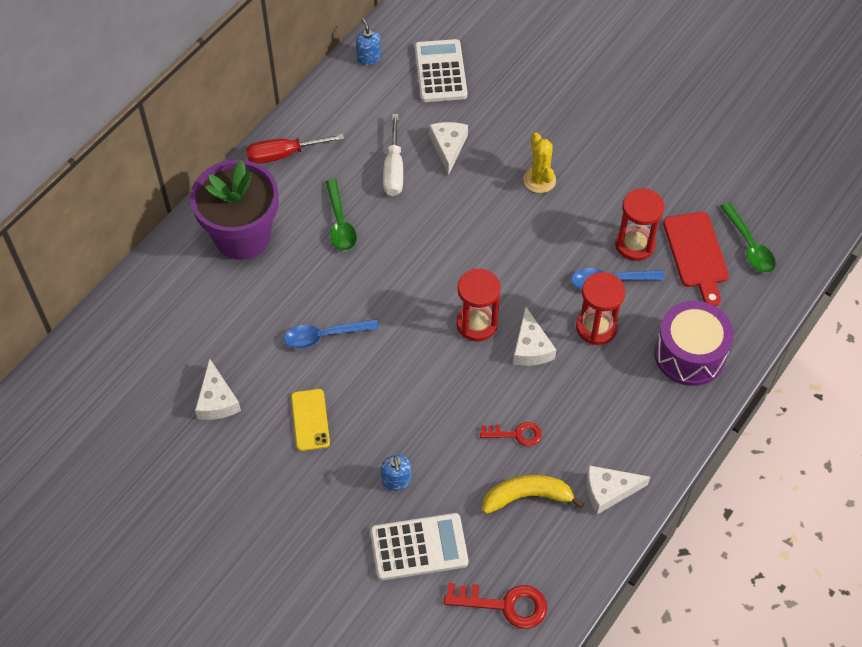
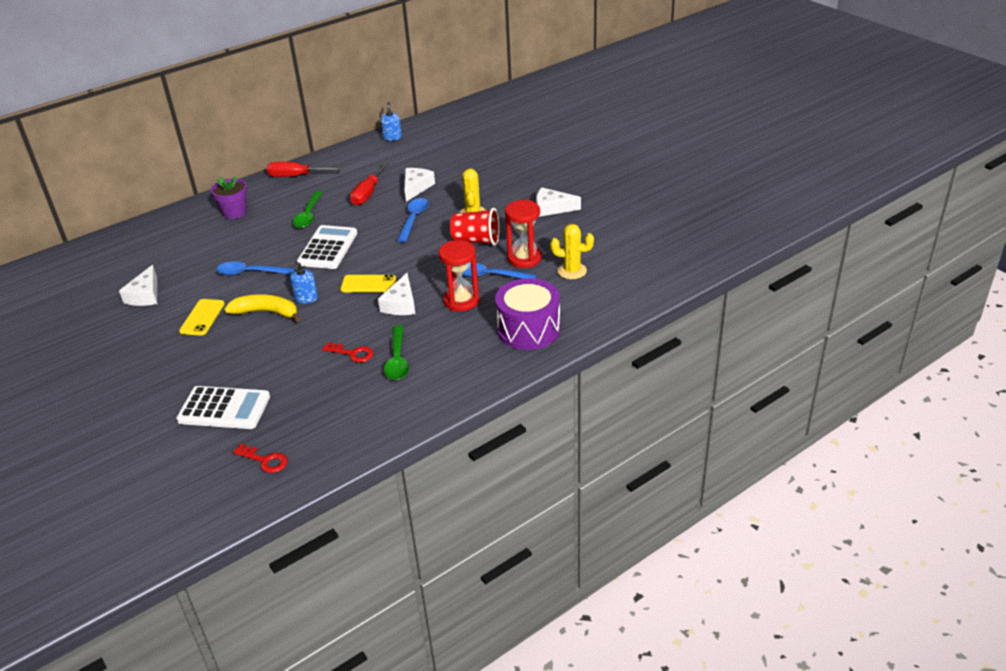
camera: 20 degrees right, 20 degrees down
(242, 236) = (235, 212): purple flower pot -> purple flower pot, size x0.53
(393, 169) = (368, 193): white screwdriver -> red screwdriver
(396, 480) = (238, 364): blue soap dispenser -> blue soap dispenser (306, 298)
(440, 71) = (438, 150): white calculator -> white calculator (328, 248)
(474, 204) = (414, 219): none -> blue spoon
(477, 324) = (368, 284): red hourglass -> yellow phone
(505, 605) = (265, 460): red key -> red key, size x0.64
(527, 496) = (334, 394): yellow banana -> yellow banana (266, 312)
(566, 227) = (476, 241): none -> red cup
(609, 491) = (404, 403): white cheese -> white cheese (552, 208)
(696, 254) = (572, 271): red cutting board -> yellow cactus
(749, 245) = (620, 272): green spoon -> green spoon (397, 360)

